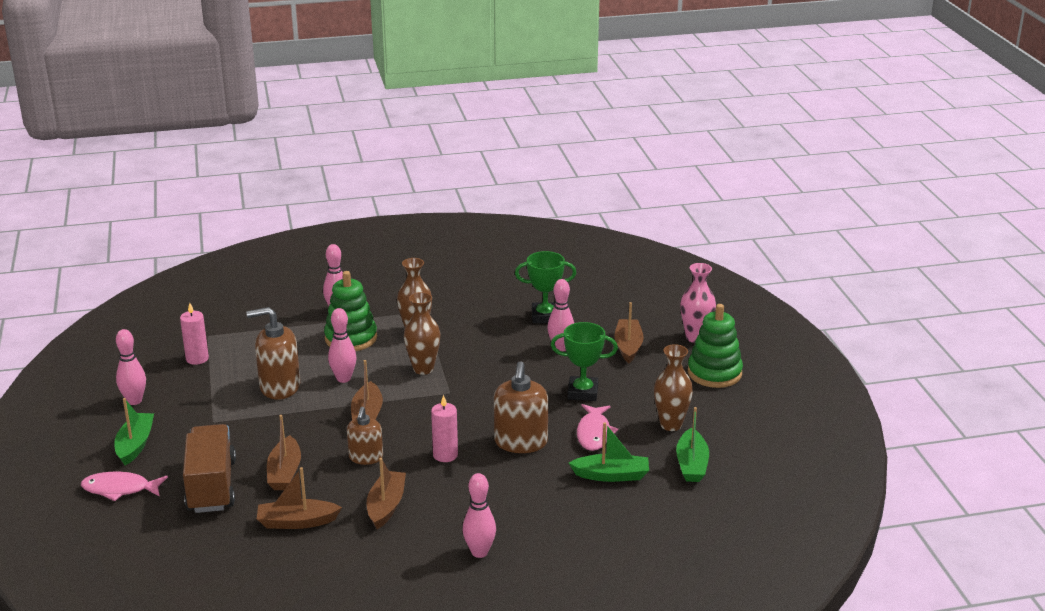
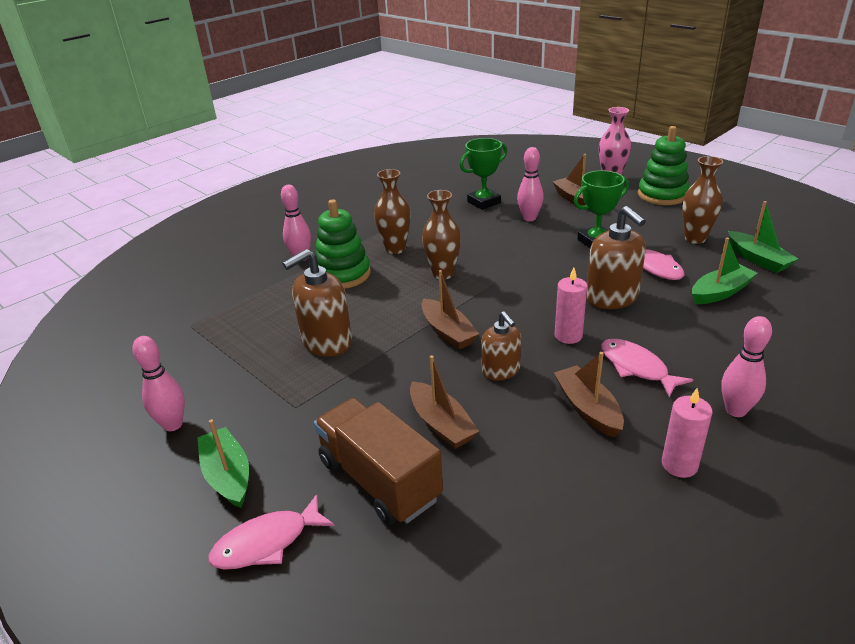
camera: 30 degrees left, 5 degrees up
(197, 359) = (202, 351): pink candle -> pink candle (679, 465)
(297, 522) = (526, 472): brown boat -> none
(343, 378) = (381, 309): pink bowling pin -> none
(458, 497) = (636, 367): none -> pink fish

